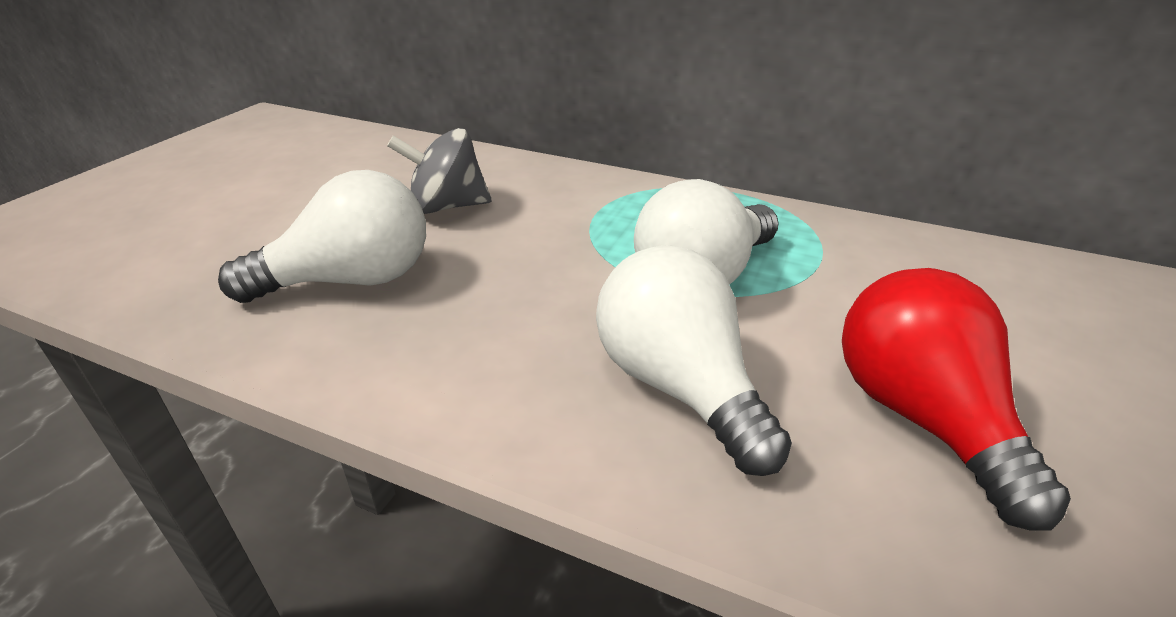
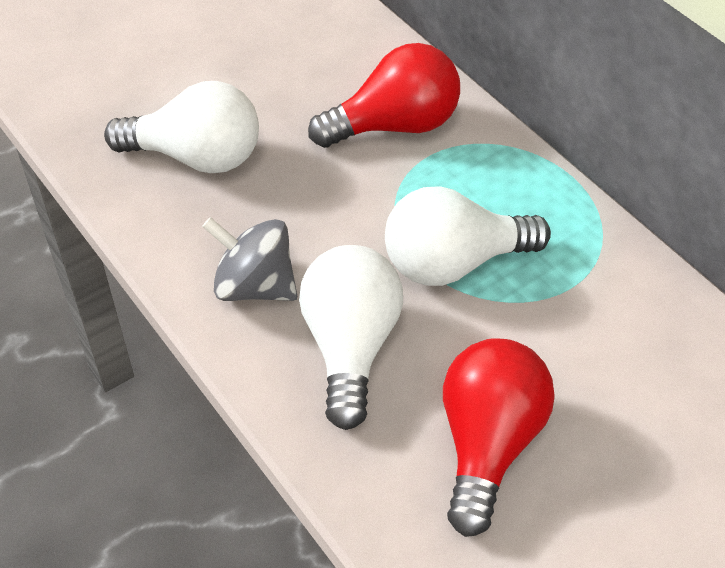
camera: 30 degrees right, 15 degrees up
(447, 206) = (311, 100): grey spinning top -> grey spinning top (255, 286)
(545, 202) = (394, 126): none -> red light bulb

